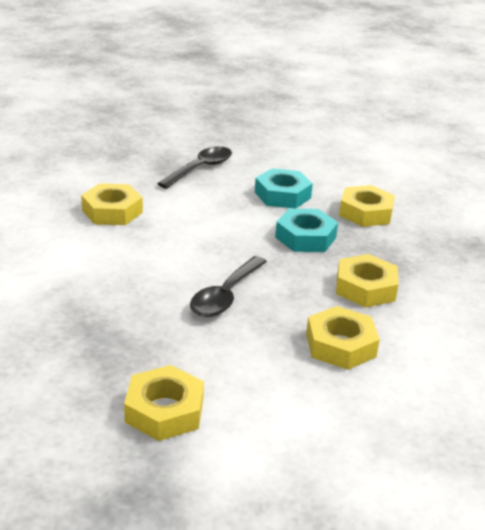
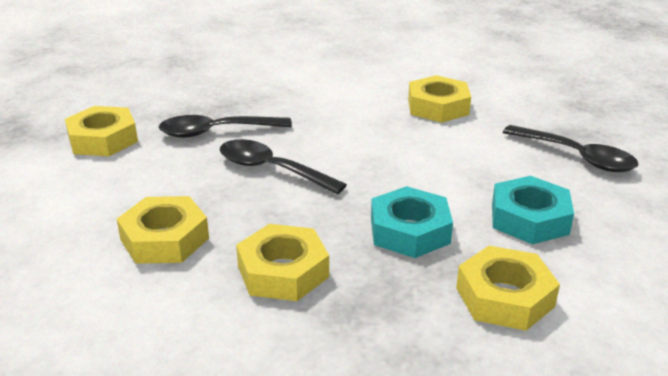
camera: 95 degrees right, 0 degrees up
(152, 331) = (216, 132): none -> black spoon

